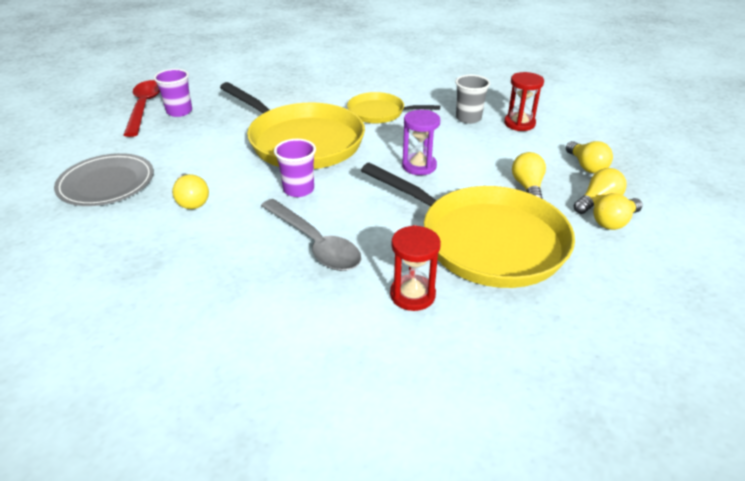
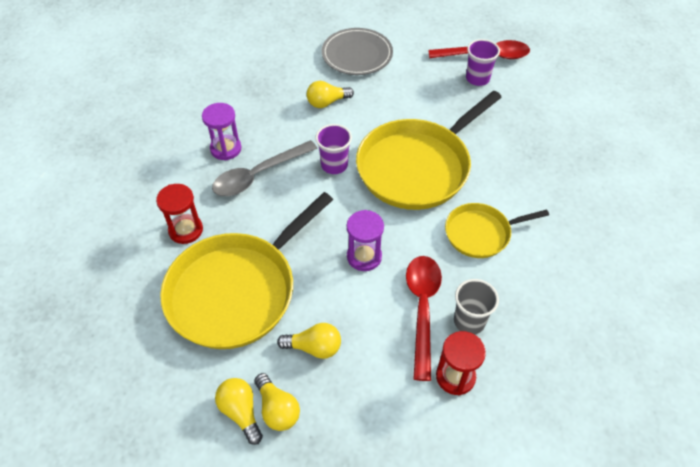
camera: 95 degrees right, 15 degrees up
(266, 278) = (226, 149): none -> purple hourglass
(379, 112) = (481, 233): yellow pan -> yellow pan turned 120 degrees counterclockwise
(465, 137) = (422, 309): none -> red spoon
(586, 166) = (349, 423): yellow light bulb -> none

